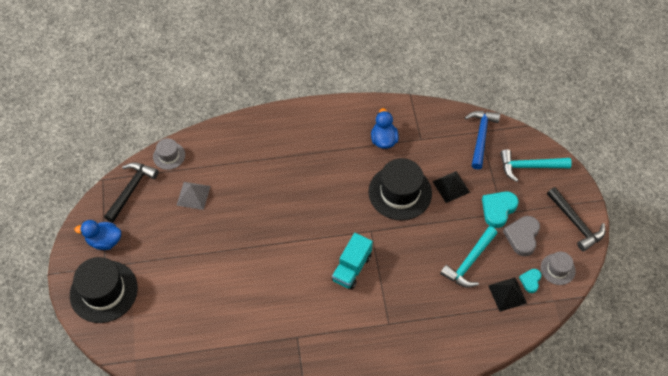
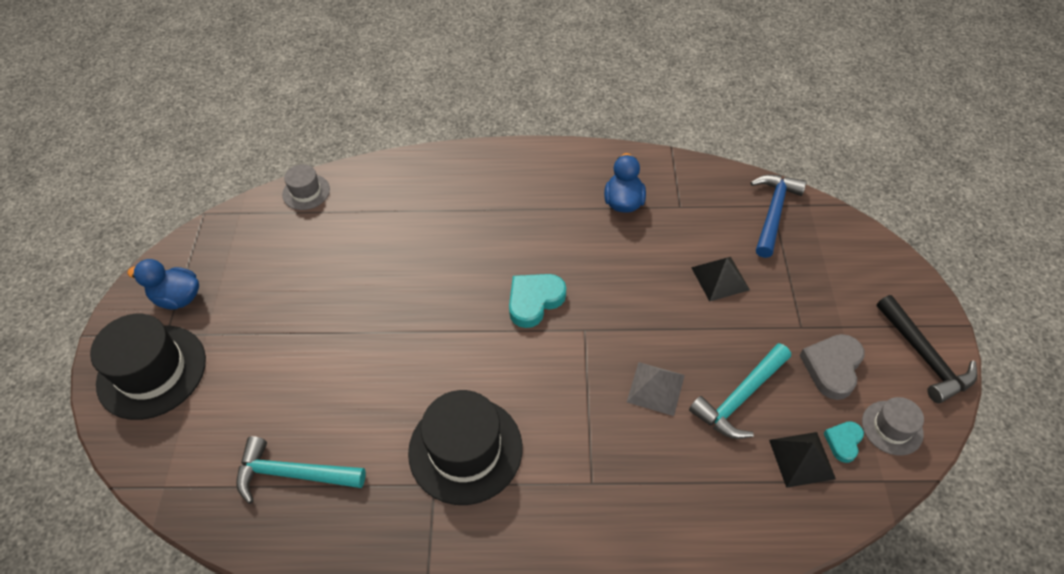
camera: 10 degrees right, 5 degrees down
(131, 189) = (239, 231): black hammer -> none
(193, 195) = (325, 248): grey pyramid -> grey pyramid (655, 388)
(352, 268) = (544, 383): turquoise truck -> none
(400, 192) = (638, 278): black hat -> black hat (465, 449)
(498, 209) = (794, 321): turquoise heart -> turquoise heart (534, 301)
(529, 167) = (848, 262): turquoise hammer -> turquoise hammer (293, 474)

